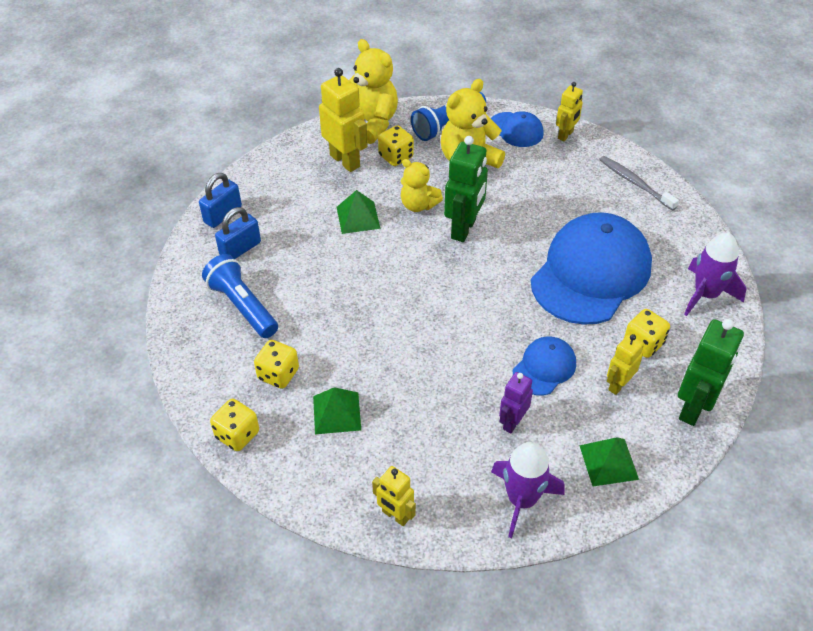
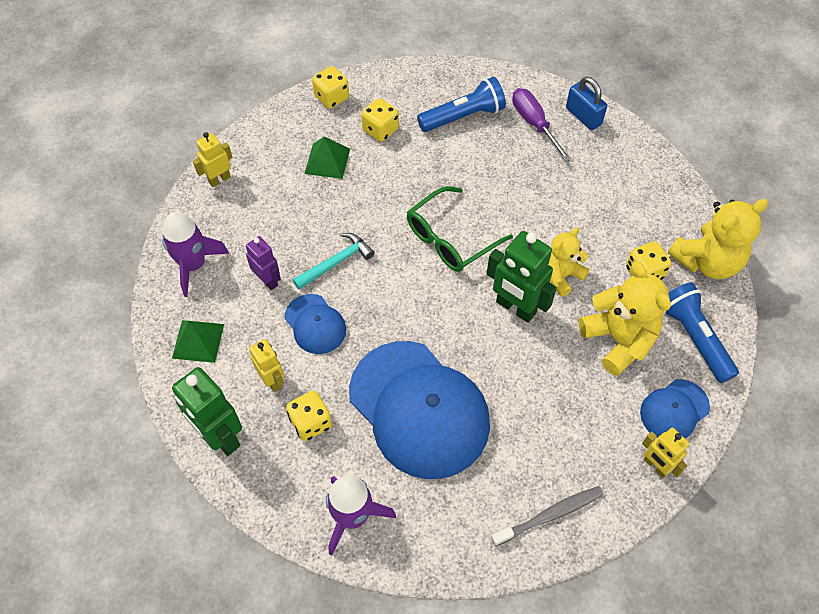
camera: 105 degrees right, 10 degrees up
(240, 249) = (534, 123): blue padlock -> purple screwdriver
(345, 161) = (645, 225): yellow robot -> none
(358, 217) = (555, 219): green pyramid -> none
(405, 286) = (450, 238): none -> green glasses
(467, 369) = (336, 262): none -> turquoise hammer

